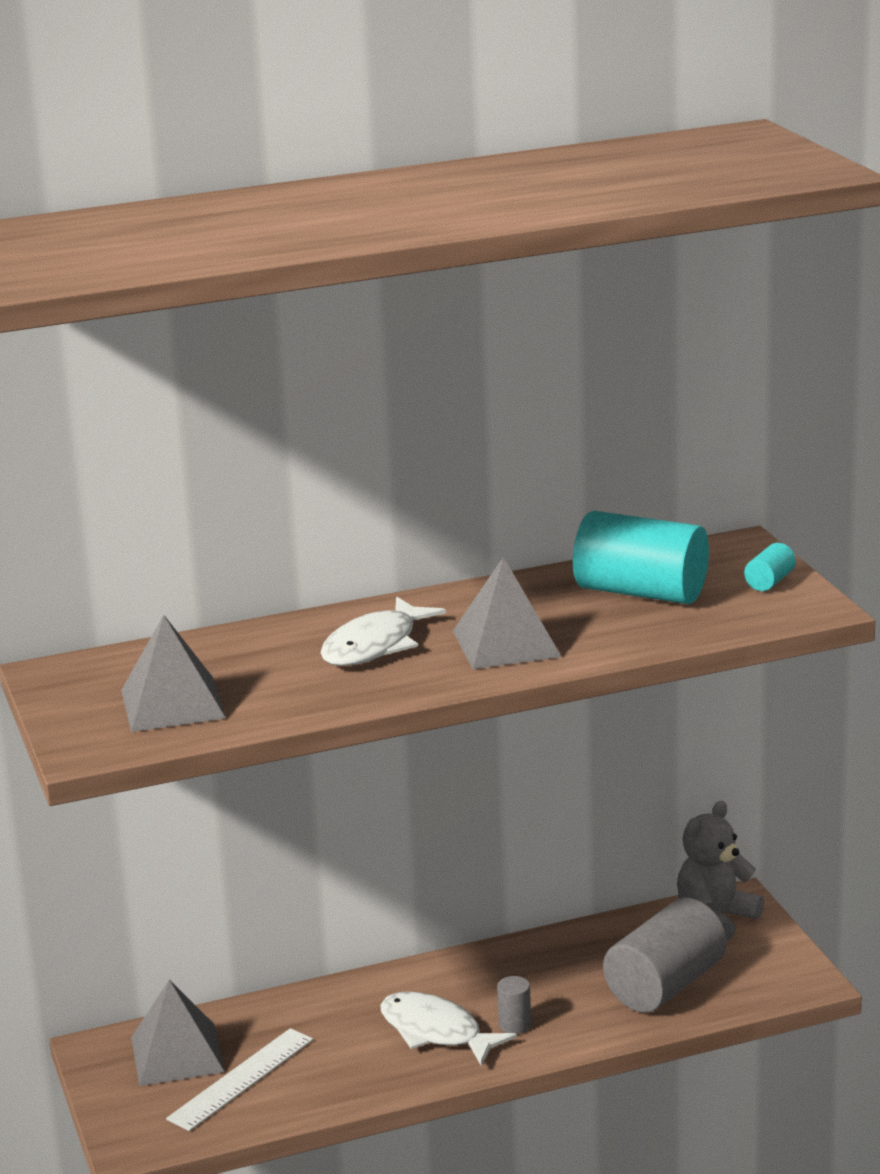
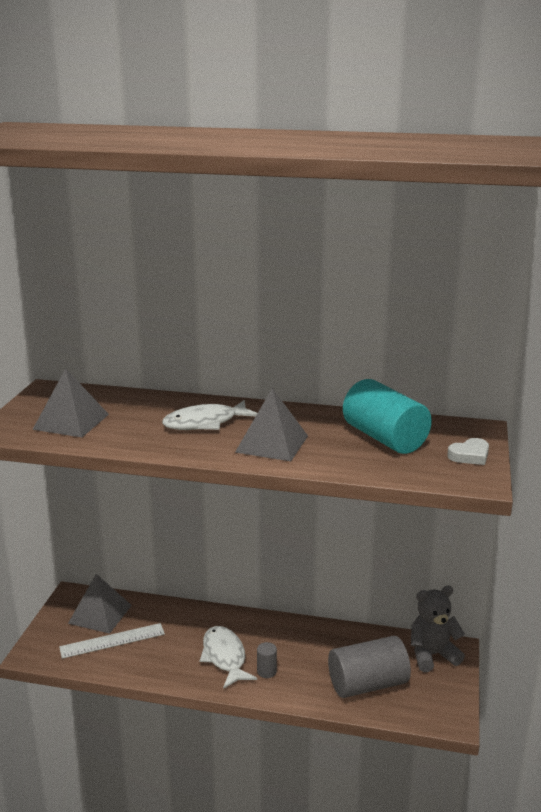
camera: 30 degrees right, 0 degrees up
(769, 582) = (470, 455): turquoise cylinder -> white heart

